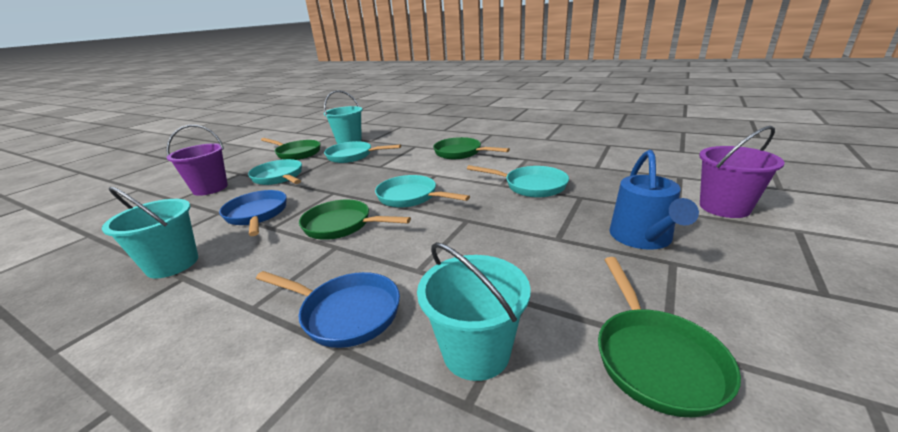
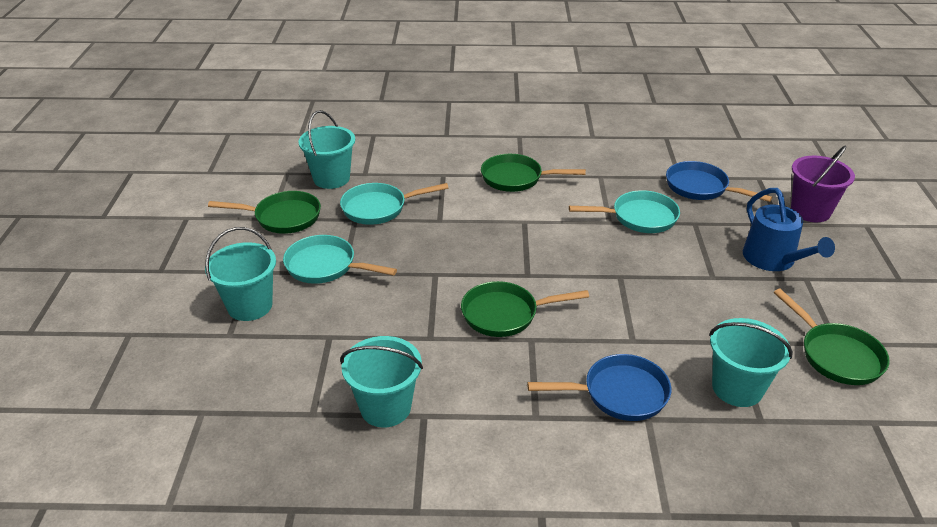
camera: 30 degrees left, 10 degrees up
(210, 188) = (250, 306): purple bucket -> turquoise bucket
(257, 215) = (385, 327): blue pan -> blue pan (700, 188)
(410, 197) = (533, 260): turquoise pan -> none

